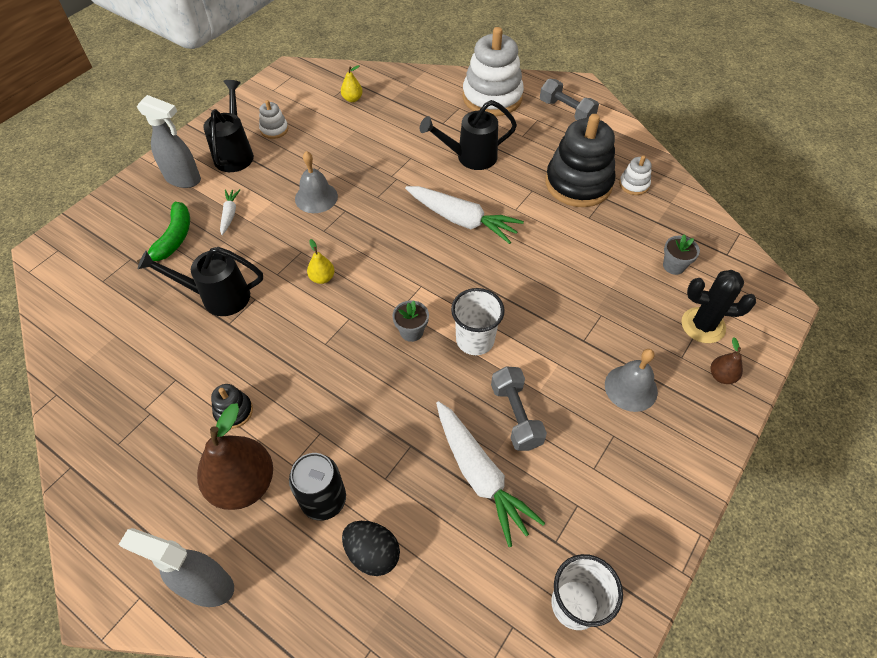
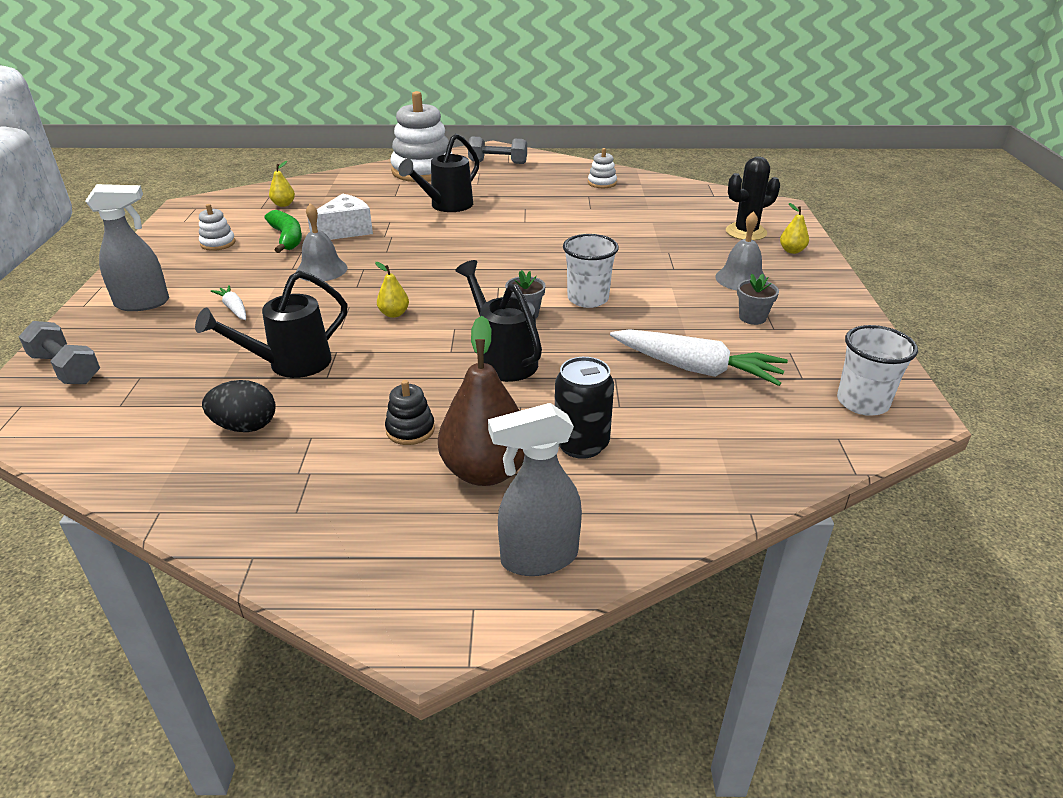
camera: 35 degrees left, 20 degrees down
(174, 238) = (182, 345): green banana -> green banana (287, 238)
(235, 153) = (189, 270): black watering can -> black watering can (503, 359)
(369, 155) = (345, 231): none -> white cheese
(372, 553) = (671, 454): black egg -> black egg (245, 426)
(462, 220) = (485, 240): white carrot -> none
(515, 415) = (678, 325): grey dumbbell -> grey dumbbell (66, 369)
(578, 183) = (558, 194): black stacking toy -> none
(674, 266) = (686, 212): grey flower pot -> grey flower pot (752, 317)
(721, 376) = (792, 251): brown pear -> yellow pear

